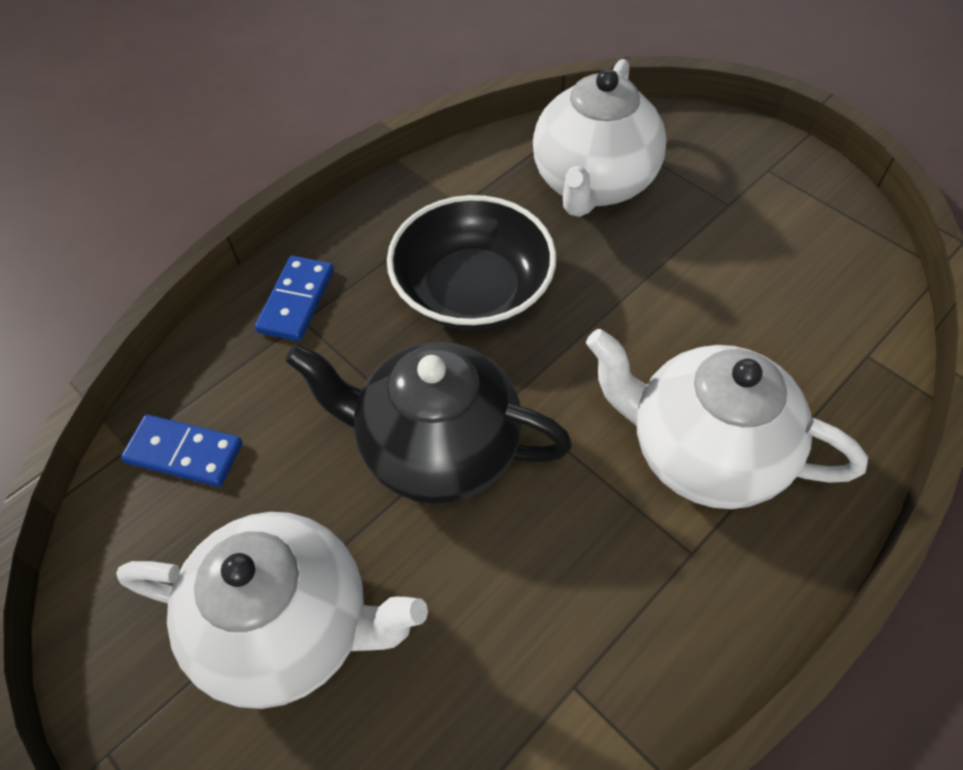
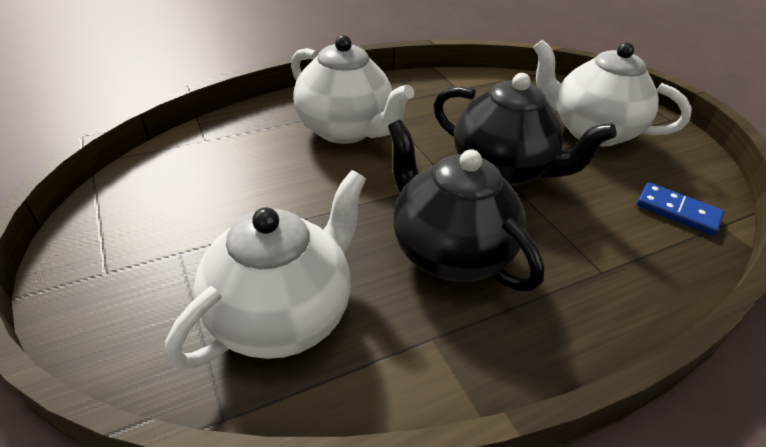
camera: 165 degrees left, 15 degrees down
(296, 301) = (610, 289): blue domino -> none
(473, 289) = (448, 252): black bowl -> black teapot

